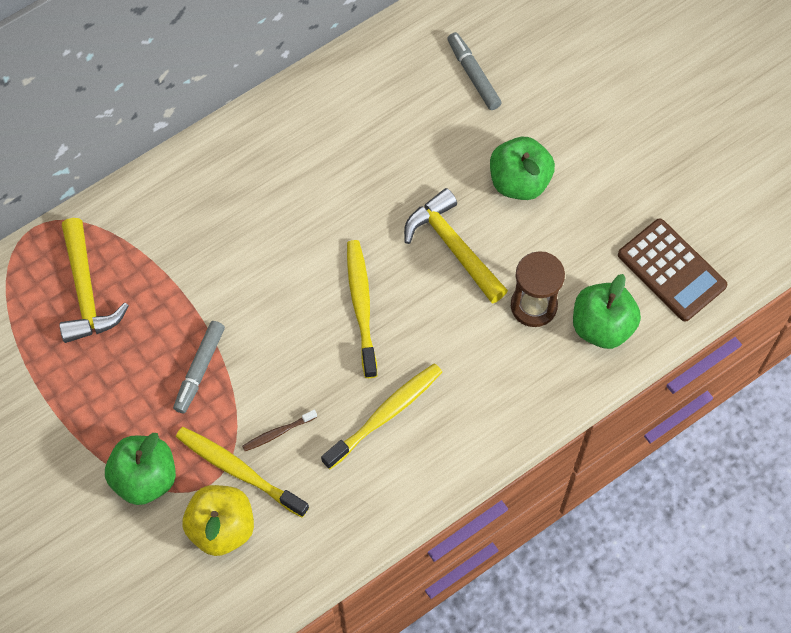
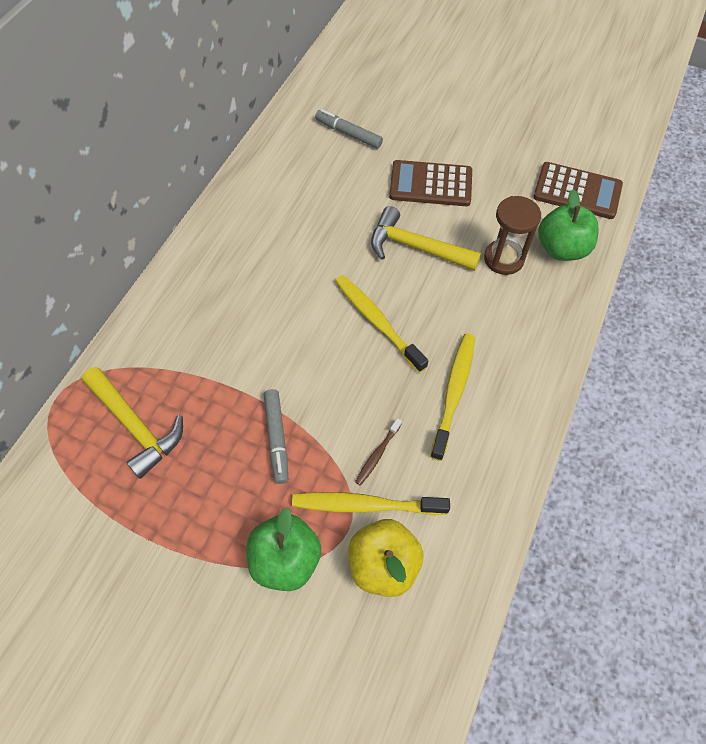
camera: 30 degrees left, 5 degrees down
(519, 181) = (430, 184): green apple -> brown calculator

